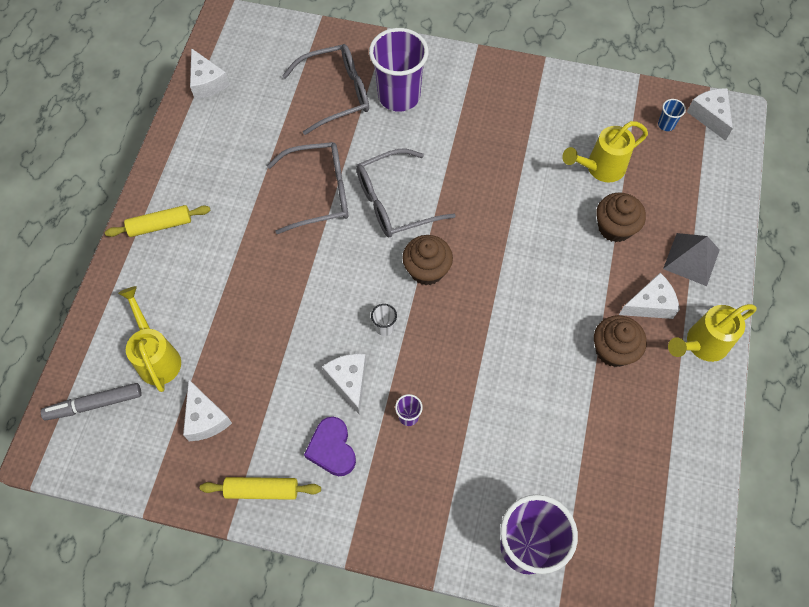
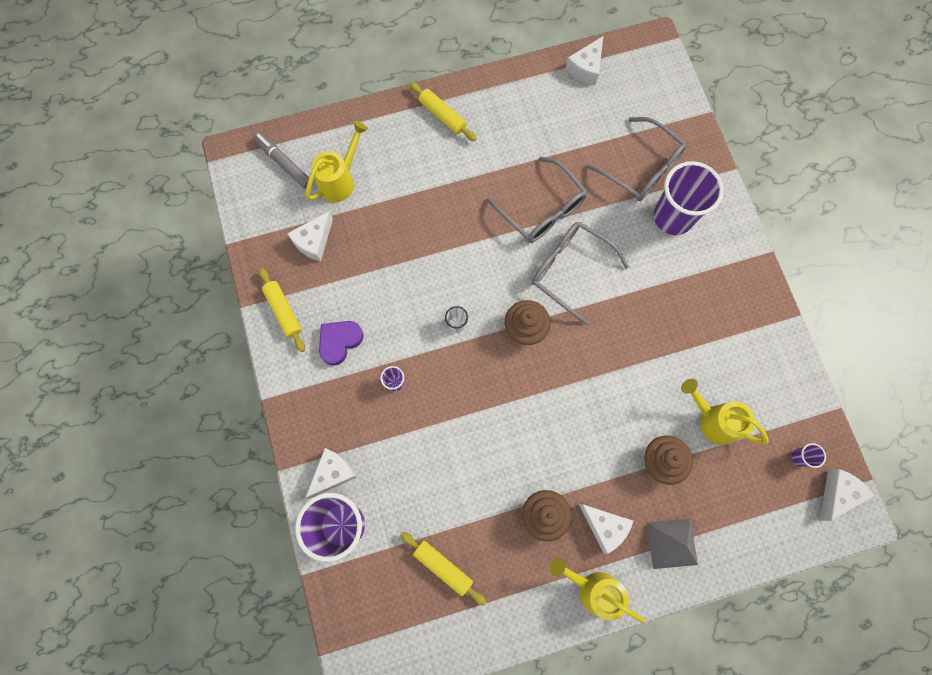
camera: 60 degrees right, 10 degrees up
(349, 381) = (398, 324): white cheese -> white cheese (333, 473)
(618, 468) = (443, 567): none -> yellow rolling pin
(666, 125) = (799, 457): blue cup -> purple cup

